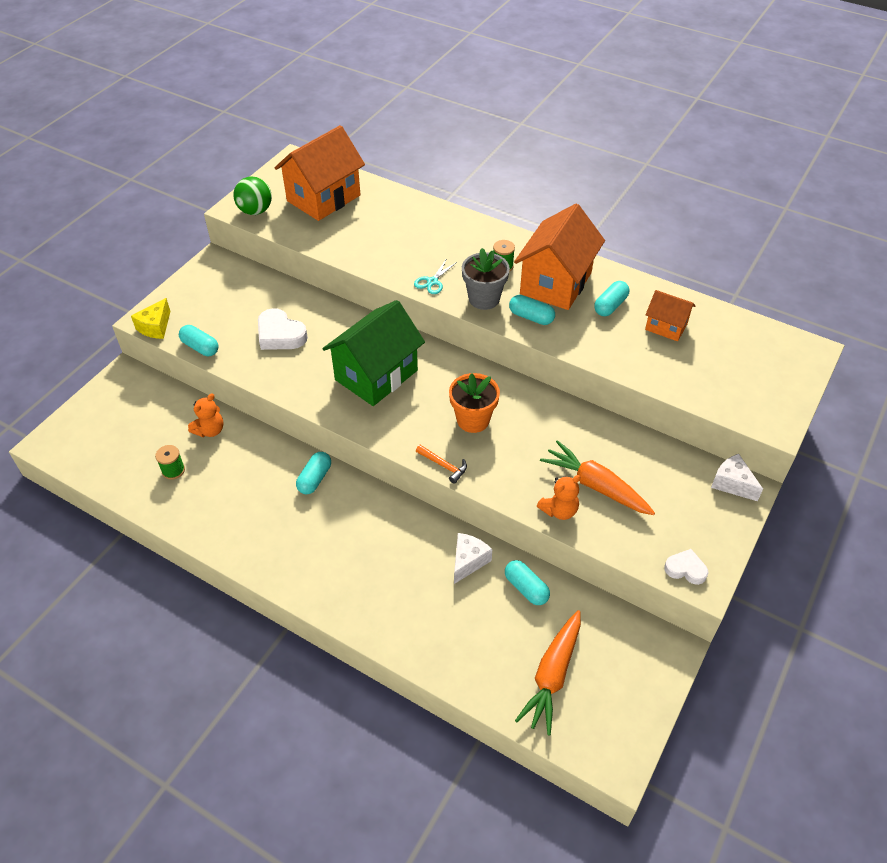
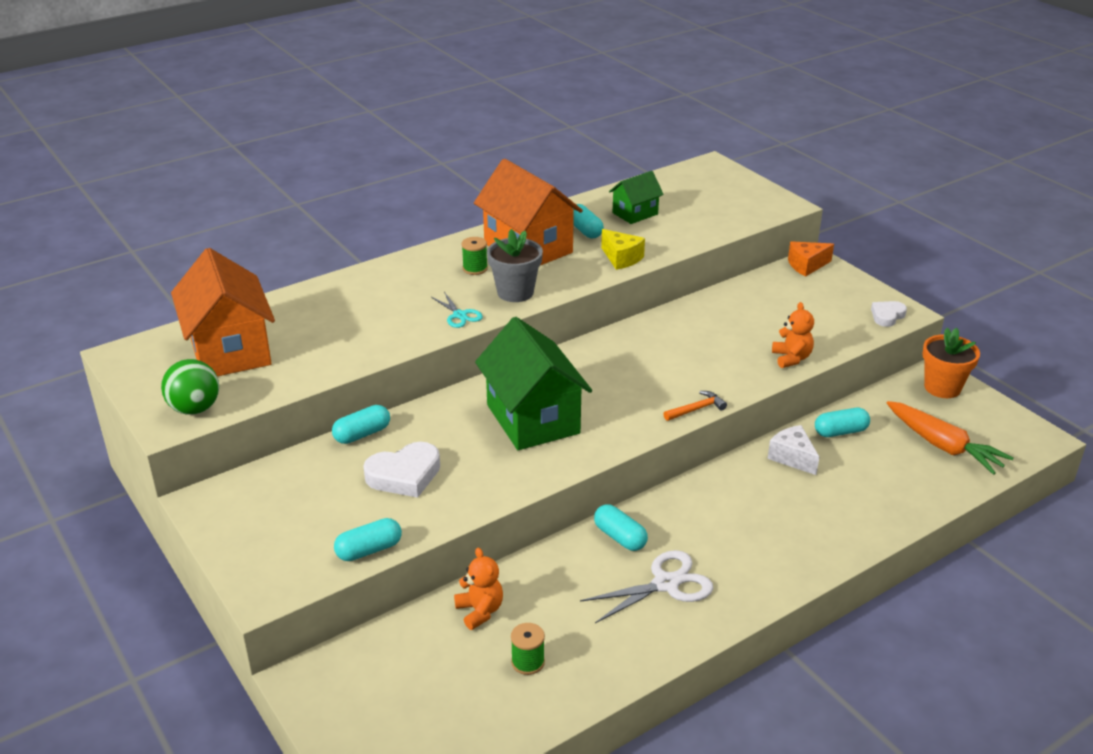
camera: 65 degrees left, 15 degrees down
(155, 327) = (289, 586): yellow cheese -> yellow cheese (621, 258)
(276, 520) = (665, 584): none -> white scissors
(473, 420) = (645, 374): orange flower pot -> orange flower pot (942, 387)
(531, 317) = (565, 274): turquoise capsule -> turquoise capsule (362, 434)
(596, 486) = (772, 330): orange carrot -> none
(666, 327) = (635, 213): orange house -> green house
(732, 483) = (806, 265): white cheese -> orange cheese

